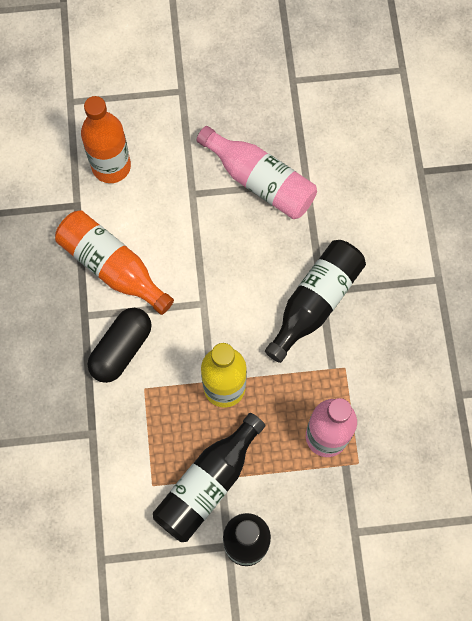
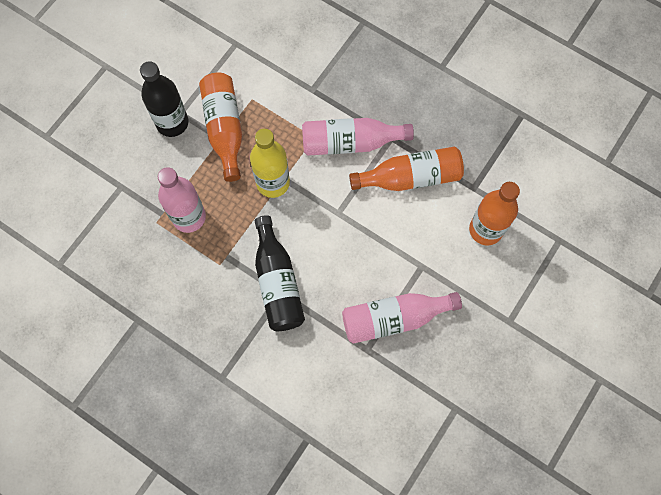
camera: 130 degrees right, 0 degrees up
(121, 349) = (350, 143): black capsule -> pink bottle
(208, 484) = (224, 129): black bottle -> orange bottle

